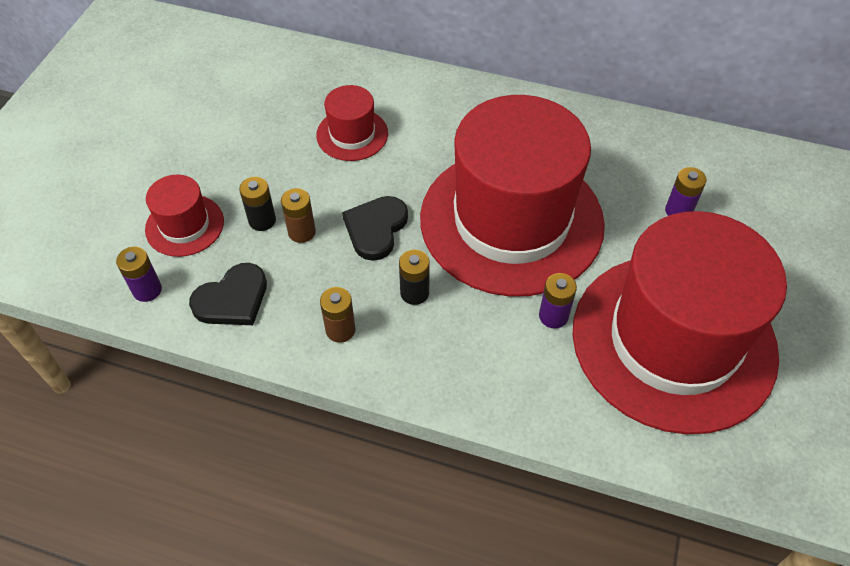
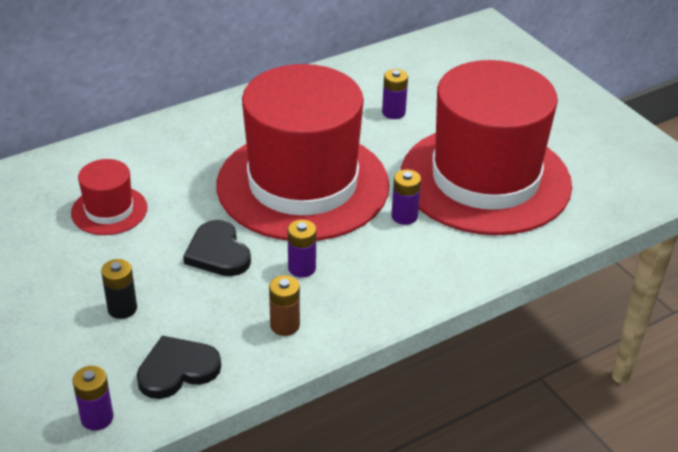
camera: 50 degrees left, 15 degrees down
(184, 225) = (60, 357): red hat -> none
(232, 299) = (177, 370): black heart -> black heart turned 120 degrees counterclockwise
(301, 232) = (165, 293): brown battery -> none
(414, 293) = (302, 268): black battery -> purple battery

